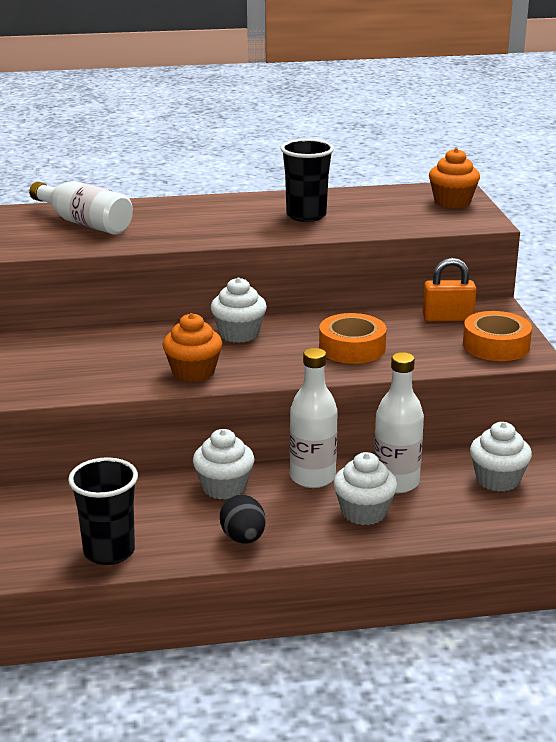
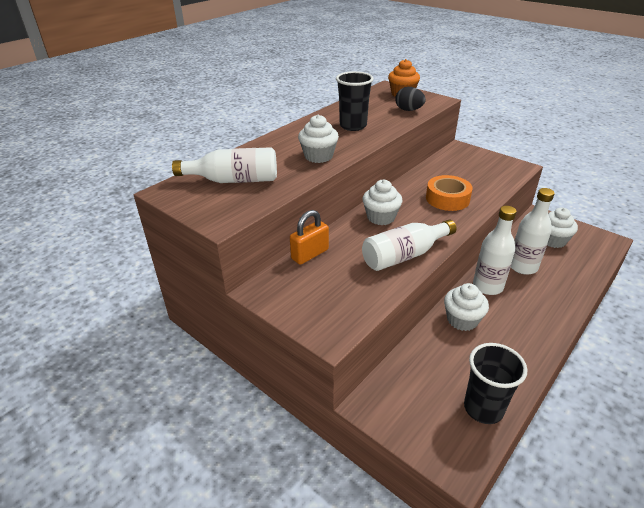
camera: 40 degrees left, 10 degrees up
(193, 372) = (404, 255): orange cupcake -> white bottle
(243, 538) = (523, 347): black egg -> black egg (408, 110)
(364, 512) = (540, 293): white cupcake -> white cupcake (318, 156)
(447, 318) = (453, 162): orange padlock -> orange padlock (310, 254)
(496, 345) = (498, 168): orange tape -> none

